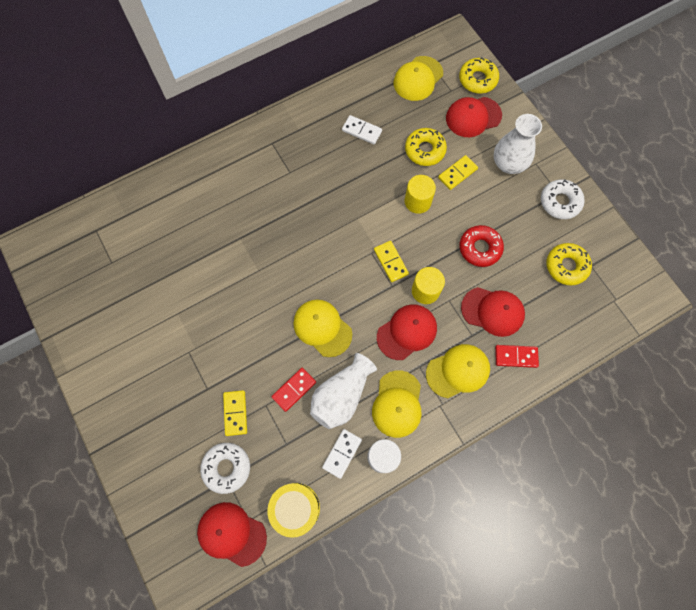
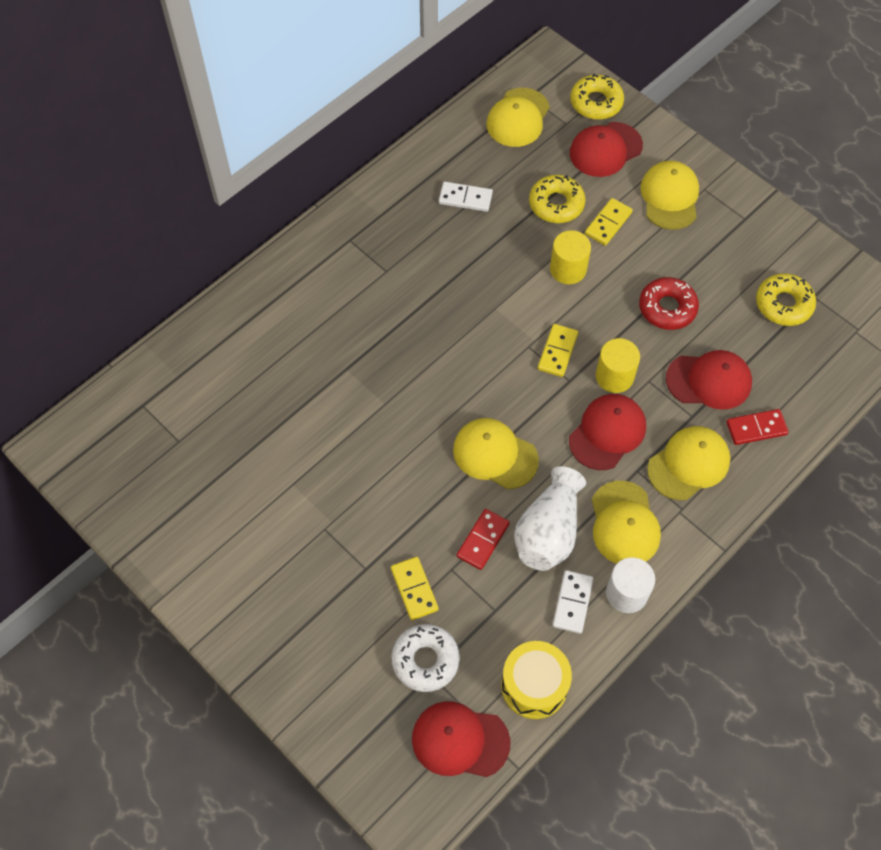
camera: 15 degrees left, 10 degrees down
(391, 262) = (557, 352): yellow domino -> yellow domino turned 60 degrees clockwise
(508, 164) = (670, 197): white vase -> yellow cap
(560, 202) = (750, 229): white donut -> none

